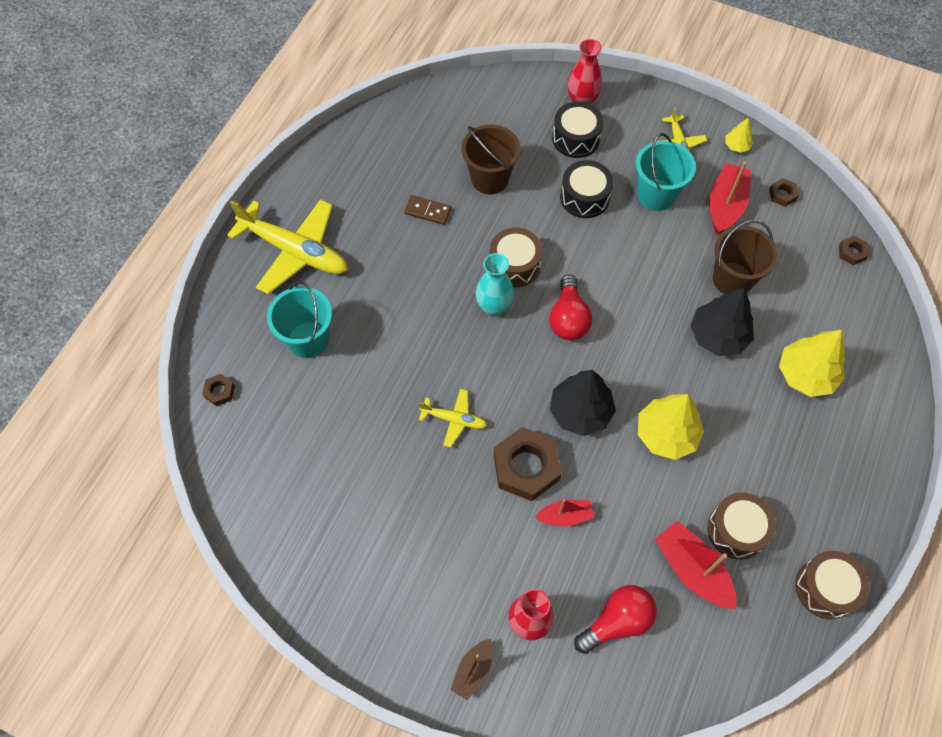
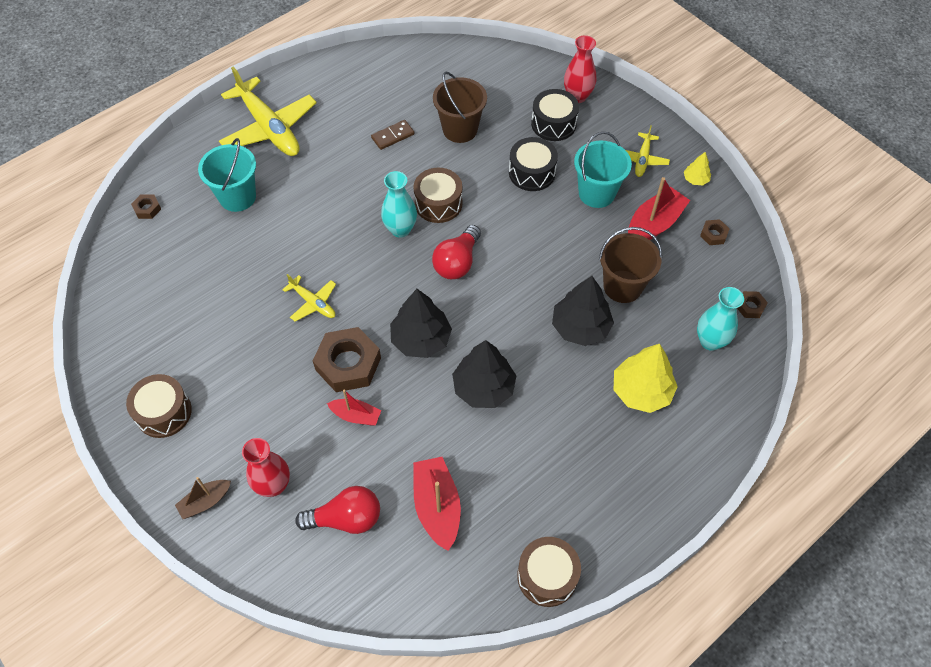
camera: 25 degrees right, 5 degrees down
(427, 211) = (393, 136): brown domino -> brown domino turned 75 degrees counterclockwise
(666, 434) = (483, 388): yellow tree -> black tree
(736, 530) = (496, 492): brown drum -> brown drum (164, 412)
(837, 300) = (710, 341): none -> turquoise vase

